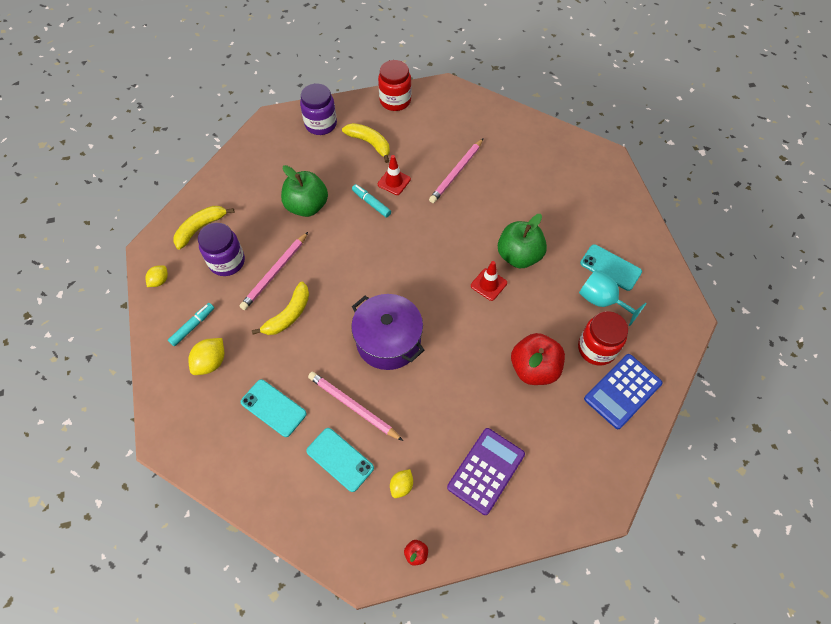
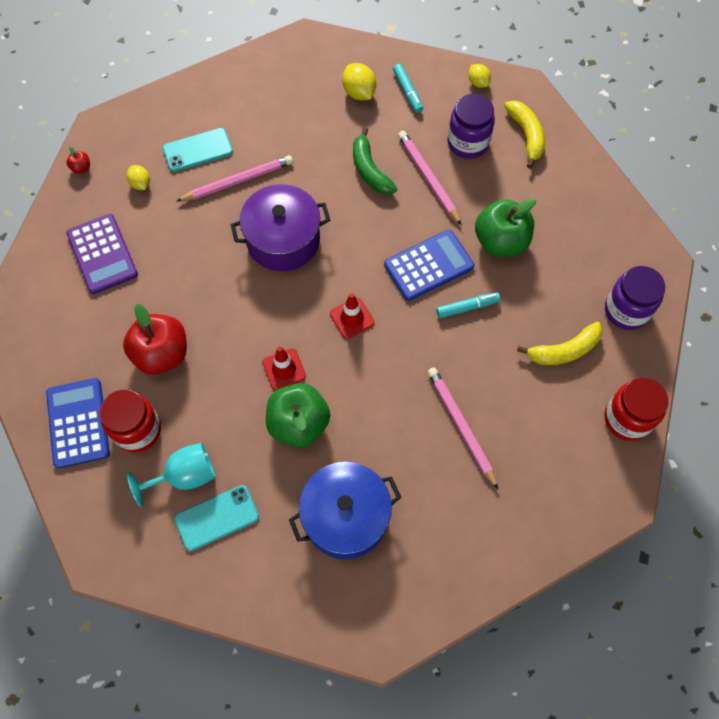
camera: 120 degrees right, 5 degrees up
(273, 408) = (280, 121): turquoise phone -> none
(288, 315) = (370, 170): yellow banana -> green banana
(352, 238) = (428, 265): none -> blue calculator
(394, 182) = (486, 347): red traffic cone -> red traffic cone (352, 318)
(555, 202) = (345, 517): none -> blue pot

